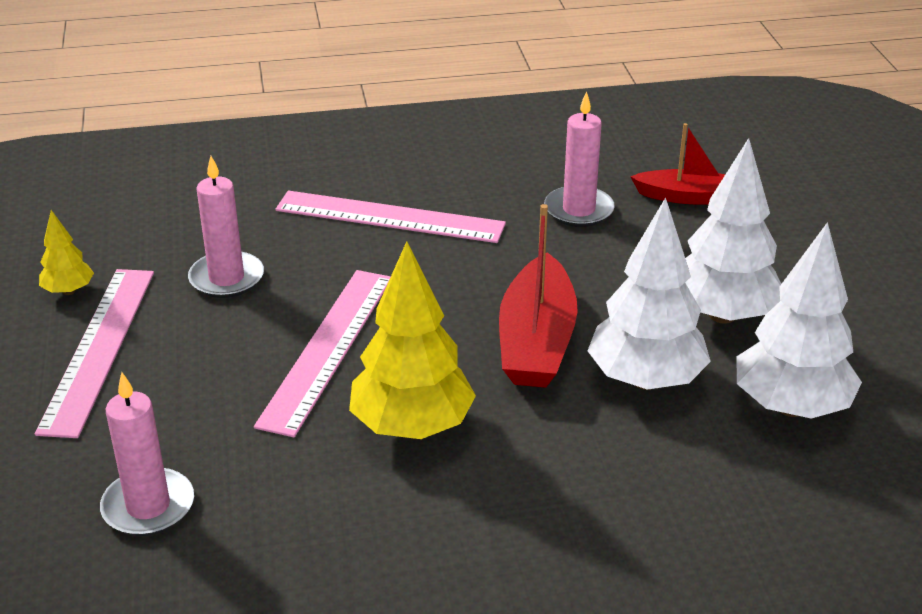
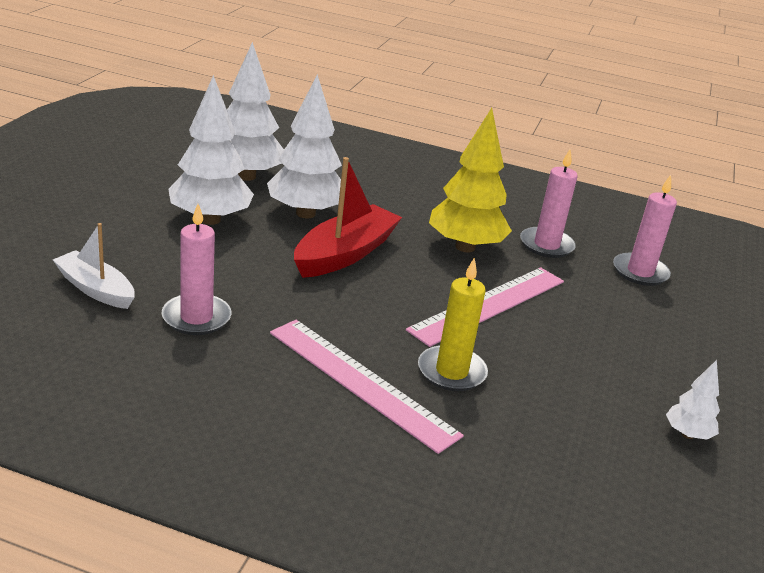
camera: 155 degrees left, 5 degrees down
(68, 291) = (687, 434): yellow tree -> white tree
(99, 348) = (663, 373): pink ruler -> none
(226, 278) = (541, 387): pink candle -> pink candle (546, 245)
(319, 257) = (451, 372): none -> yellow candle
(688, 197) = (95, 289): red boat -> white boat

